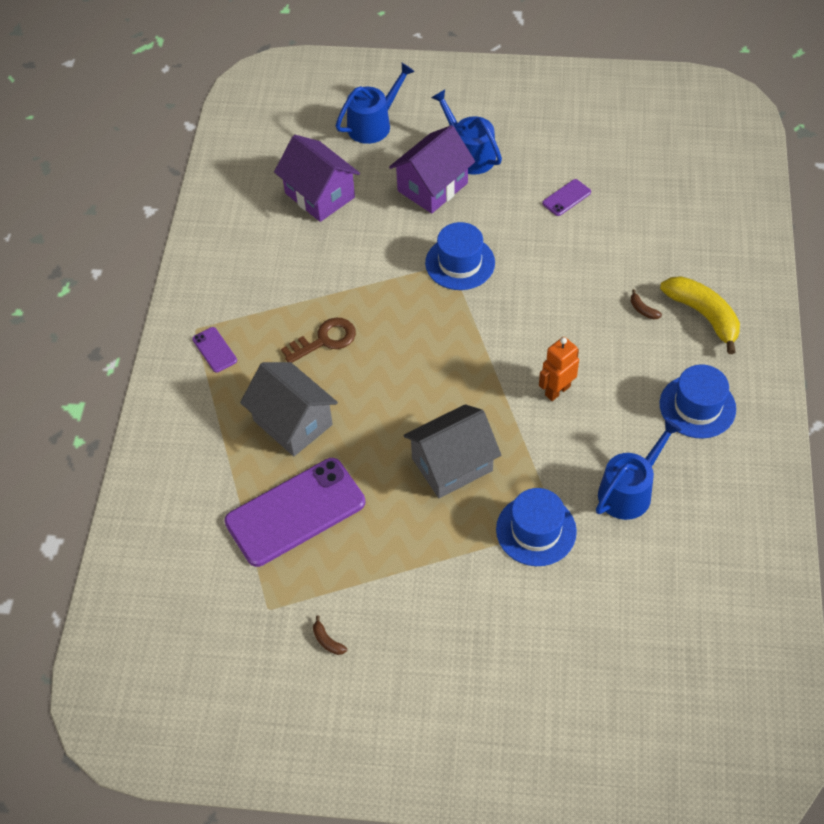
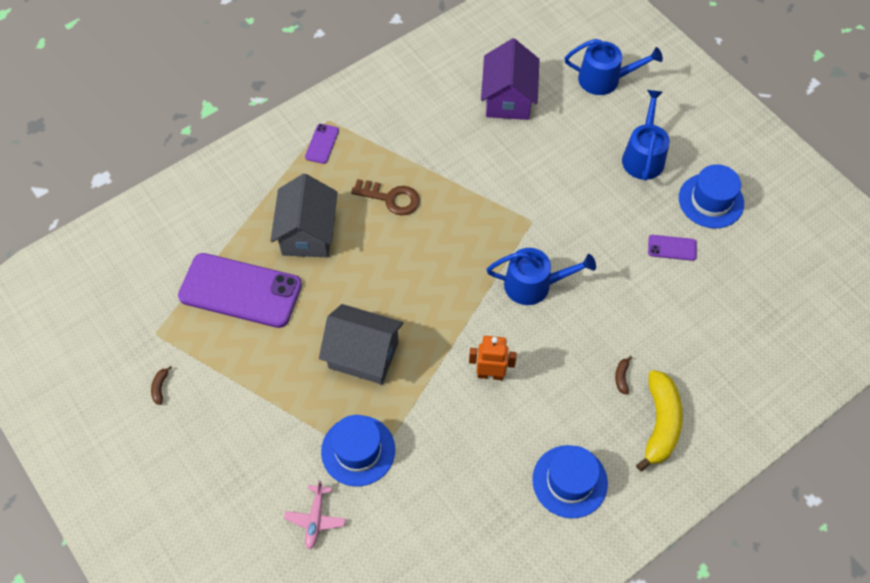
camera: 45 degrees right, 5 degrees up
(432, 187) = (588, 157): purple house -> none
(460, 263) = (539, 226): blue hat -> blue hat (711, 201)
(568, 605) = (315, 519): none -> pink plane
(629, 490) = (448, 488): blue watering can -> blue watering can (533, 285)

